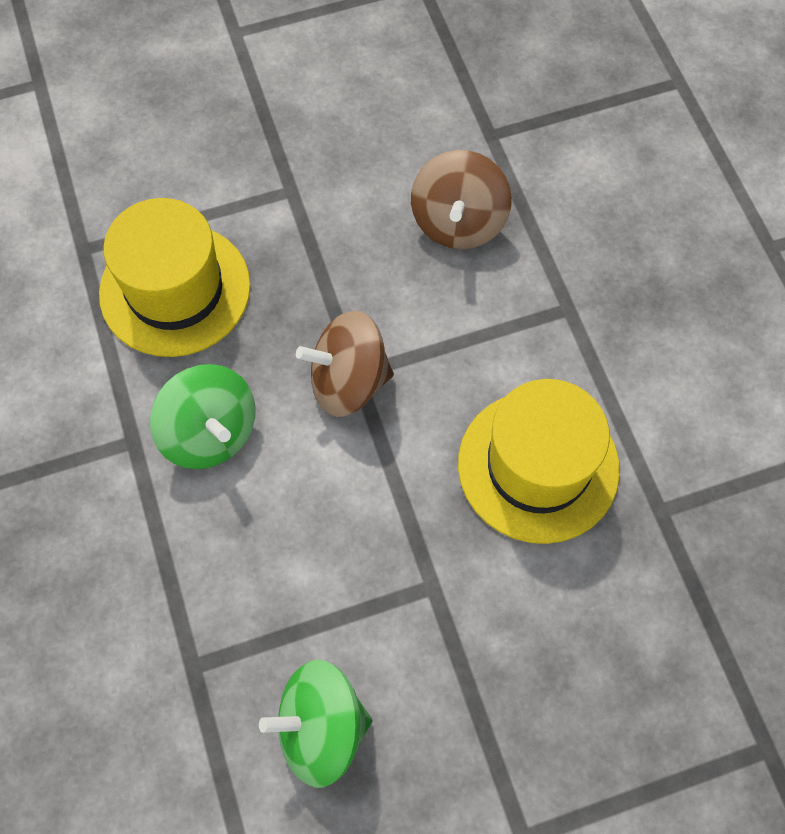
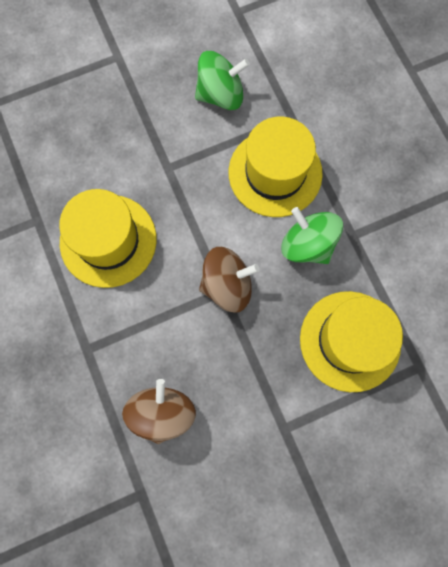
camera: 175 degrees right, 10 degrees up
(242, 560) = (275, 173): none -> yellow hat

